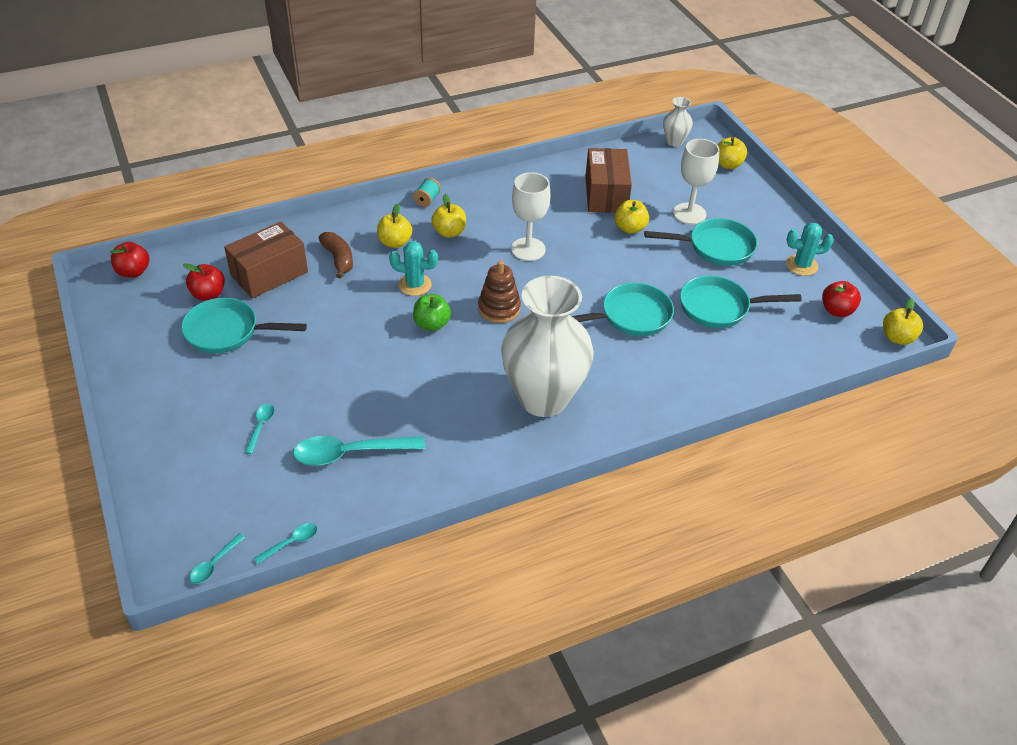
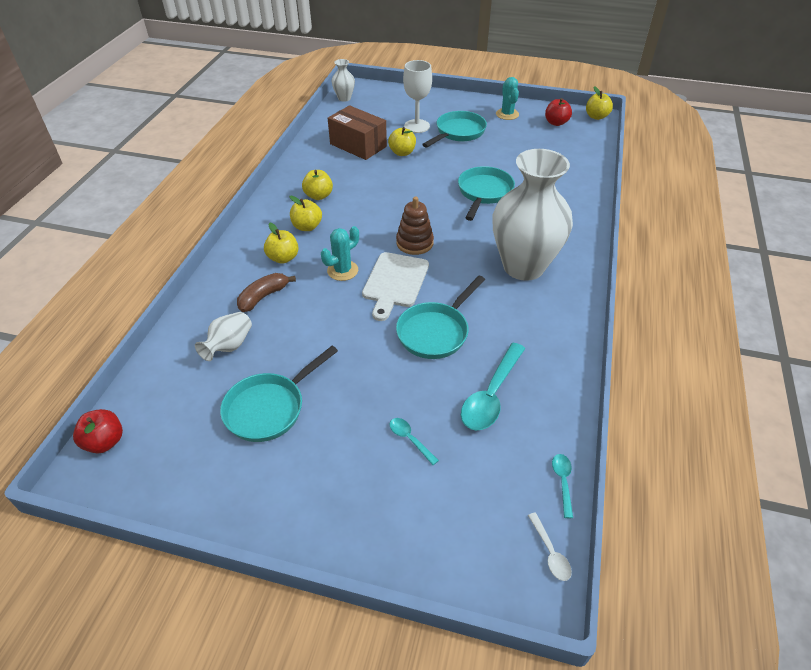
camera: 50 degrees left, 0 degrees up
(208, 294) = (205, 399): red apple -> none
(214, 564) = (550, 552): turquoise spoon -> white spoon
(269, 274) = (229, 346): brown box -> white vase
(338, 259) = (263, 297): brown banana -> brown banana turned 60 degrees counterclockwise
(427, 200) = (257, 220): turquoise spool -> none
(432, 324) = (395, 282): green apple -> white cutting board
(528, 249) = (370, 201): white goblet -> none
(719, 307) = (512, 158): turquoise pan -> turquoise pan (436, 332)
(728, 164) = (391, 92): yellow apple -> yellow apple (318, 196)
(801, 265) = (507, 114): turquoise cactus -> turquoise cactus turned 45 degrees counterclockwise

